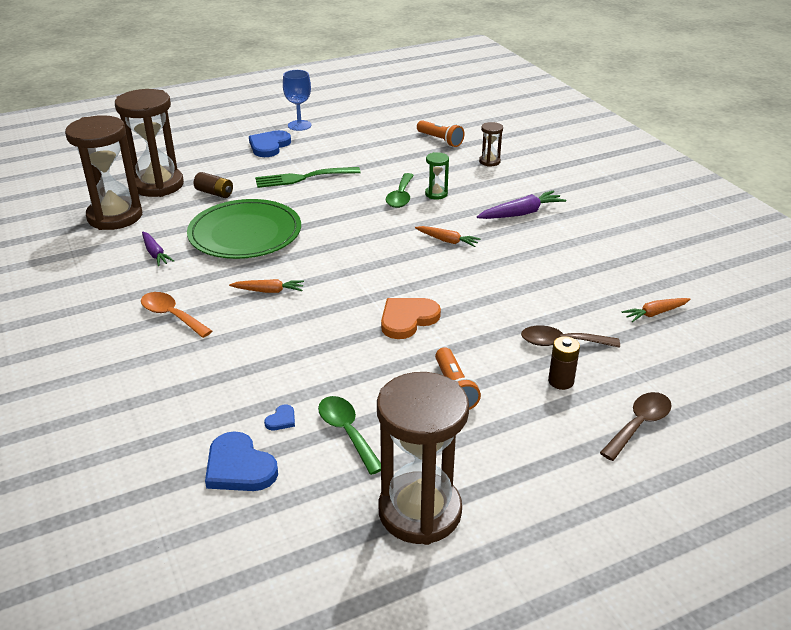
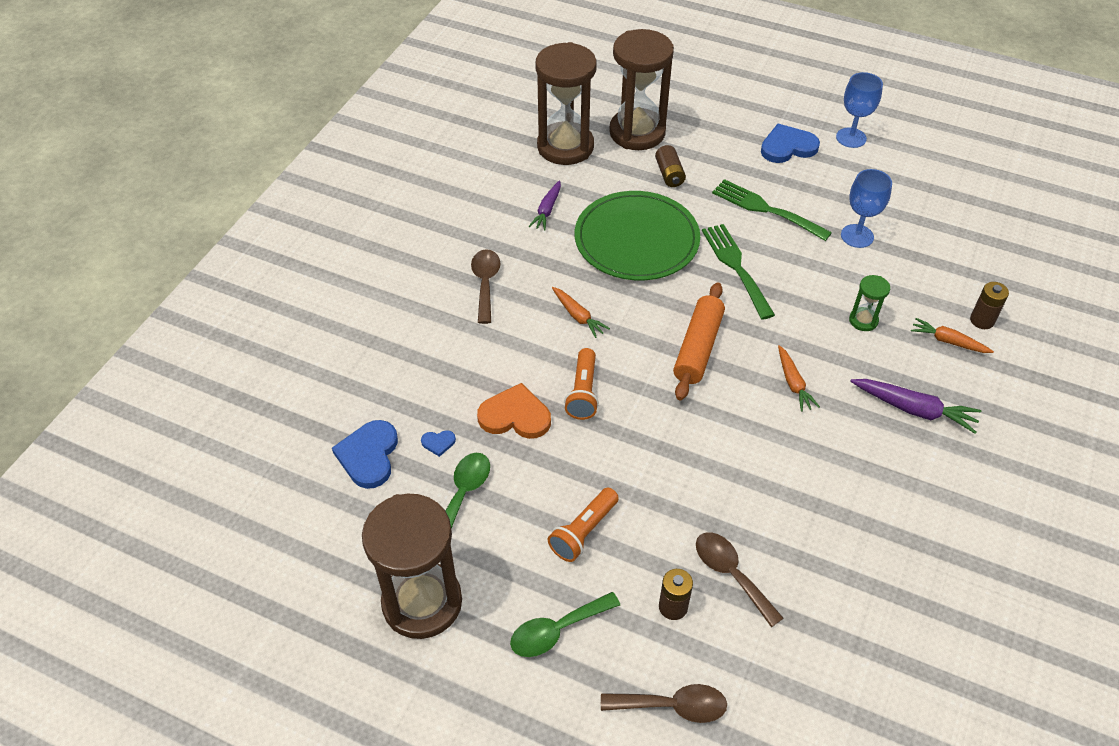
camera: 50 degrees right, 15 degrees up
(171, 315) = (485, 283): orange spoon -> brown spoon
(329, 211) = (736, 267): none -> green fork
(370, 259) = (698, 348): none -> orange rolling pin
(373, 162) = (857, 236): none -> blue goblet
(400, 197) = (824, 298): green spoon -> green spoon (557, 630)
(407, 319) = (642, 435): orange heart -> orange heart (515, 416)
(440, 140) = (969, 255): orange flashlight -> orange flashlight (583, 392)
(489, 161) = (982, 320): brown hourglass -> brown battery
(655, 313) = (866, 628): orange carrot -> orange carrot (948, 341)

